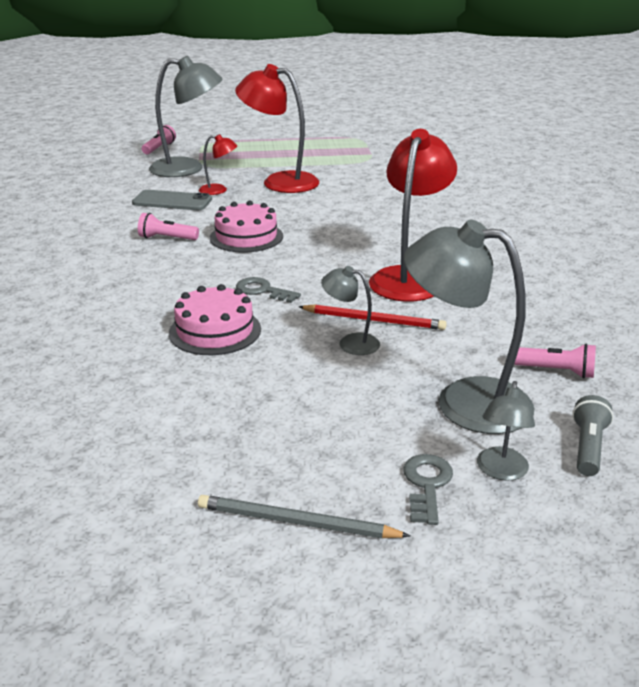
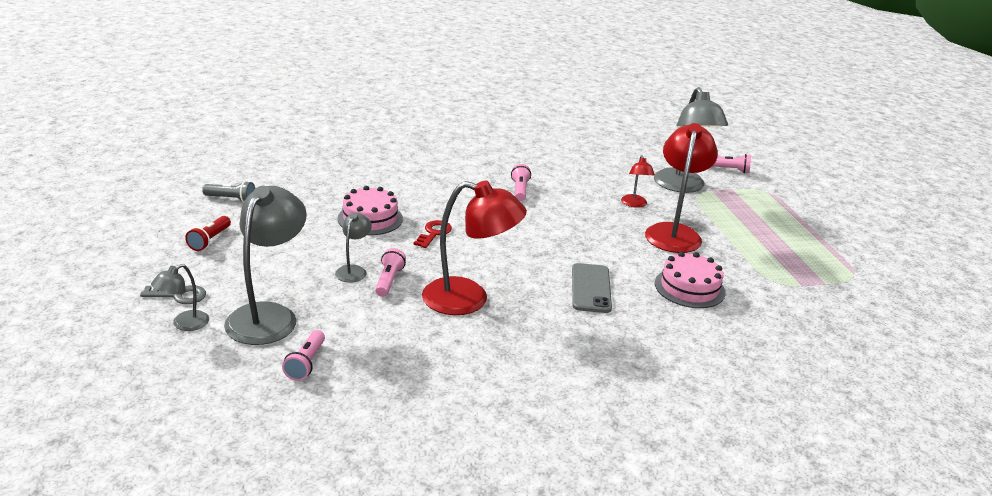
camera: 80 degrees right, 0 degrees up
(172, 201) = (598, 186): grey phone -> grey phone (590, 288)
(246, 237) = (533, 222): pink cake -> pink cake (689, 288)
(256, 469) = (210, 240): none -> red flashlight
(262, 291) = (434, 233): grey key -> red key
(296, 522) = (159, 253): grey pencil -> none
(374, 320) = (389, 281): red pencil -> pink flashlight
(501, 471) = (184, 324): grey lamp -> grey lamp turned 60 degrees counterclockwise
(588, 447) = (201, 365): grey flashlight -> grey flashlight (231, 199)

